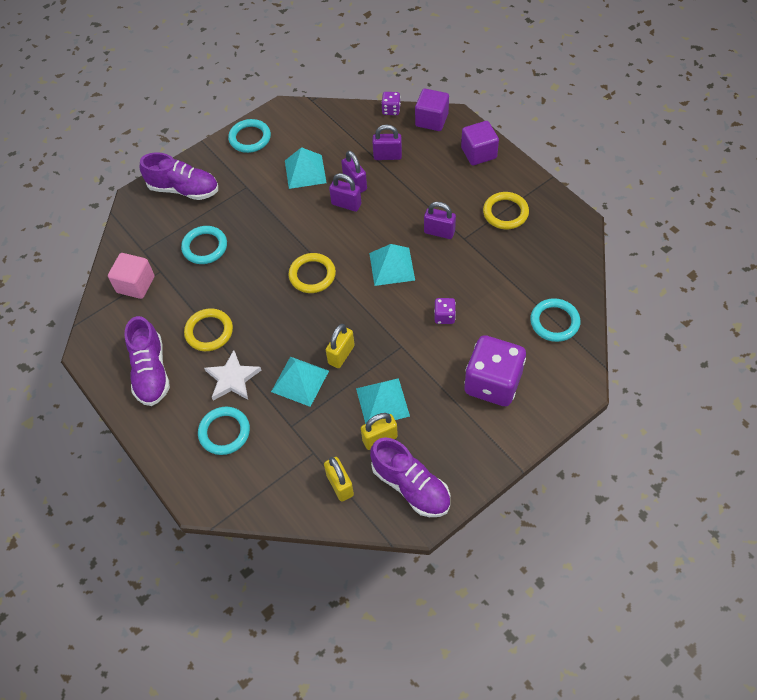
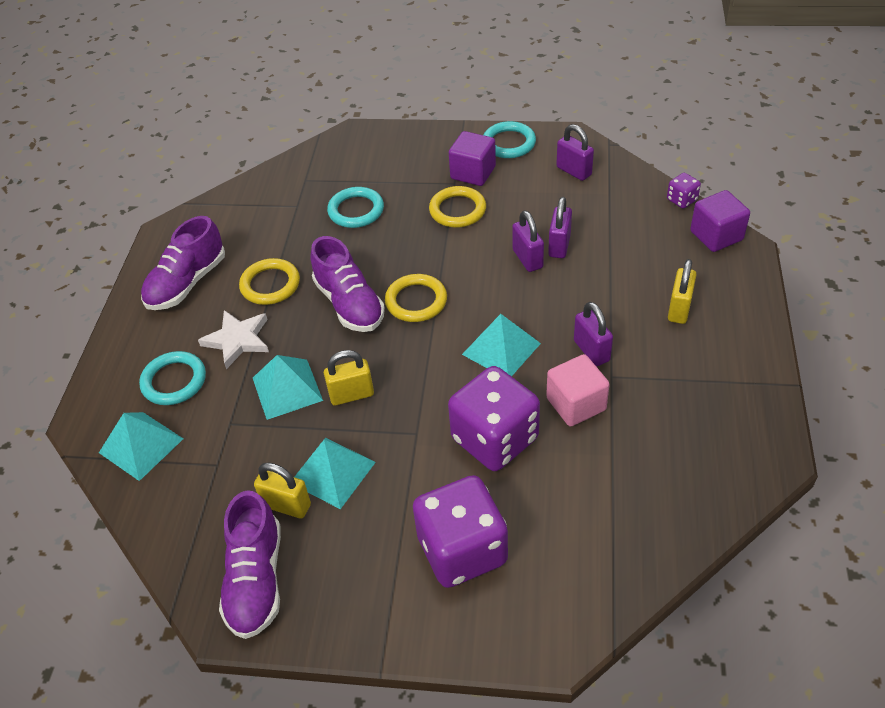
camera: 45 degrees right, 10 degrees down
(135, 284) = (265, 203): pink cube -> pink cube (576, 404)
(184, 189) = (399, 151): purple shoe -> purple shoe (349, 304)
(305, 171) = (524, 203): turquoise pyramid -> turquoise pyramid (141, 445)
(340, 485) = (200, 516): yellow padlock -> yellow padlock (679, 309)
(387, 156) = (625, 241): purple padlock -> purple padlock (574, 171)
(444, 316) = (495, 439): purple dice -> purple dice, size x2.32
(478, 153) = (733, 301): purple cube -> purple cube (473, 173)
(505, 213) = (691, 383): yellow ring -> yellow ring (457, 210)
(554, 322) = (611, 544): turquoise ring -> none

